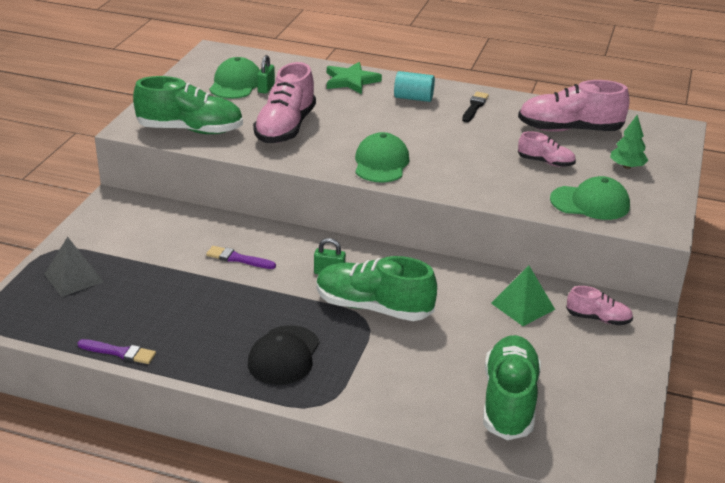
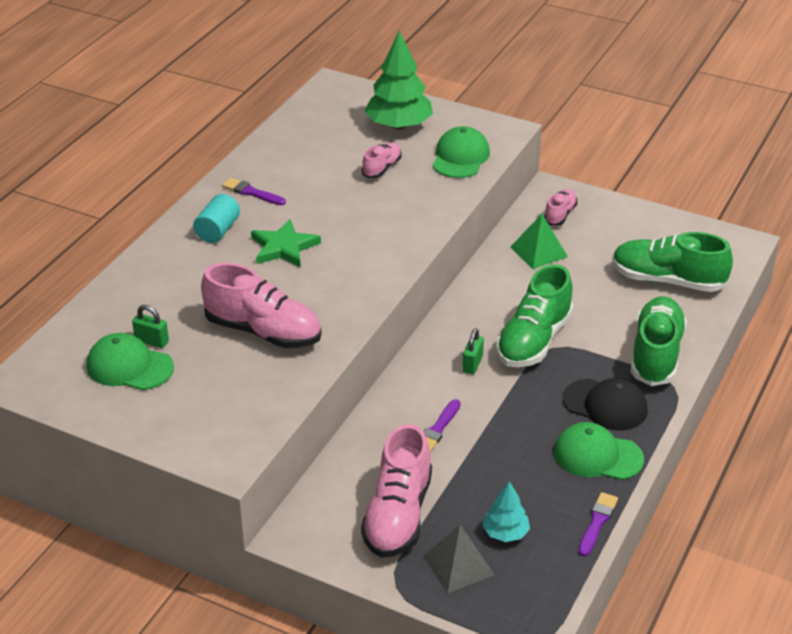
camera: 80 degrees left, 5 degrees up
(109, 300) = (505, 533): none -> turquoise tree
(190, 130) = (248, 410): green shoe -> green shoe (656, 355)
(351, 81) = (156, 271): green star -> green star (284, 247)
(381, 163) = (362, 270): green cap -> green cap (597, 456)
(474, 106) = (252, 192): black brush -> purple brush
(569, 130) = (319, 143): pink shoe -> pink shoe (398, 515)
(627, 166) = (399, 125): green tree -> green tree, size x1.87

